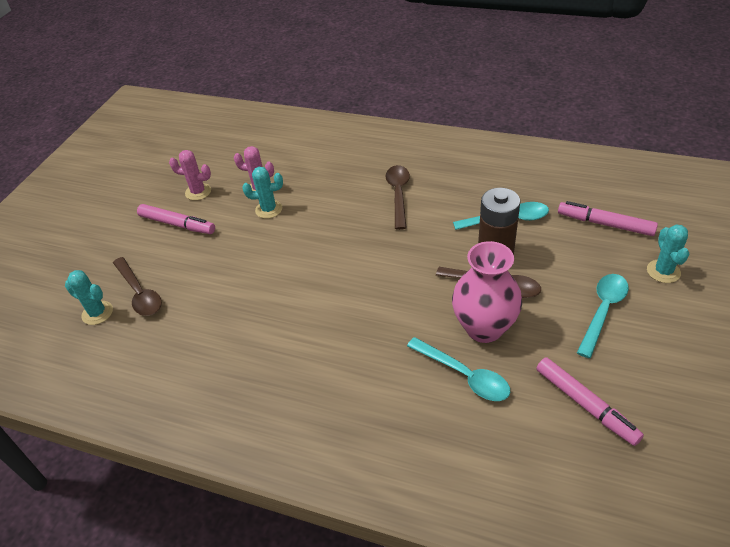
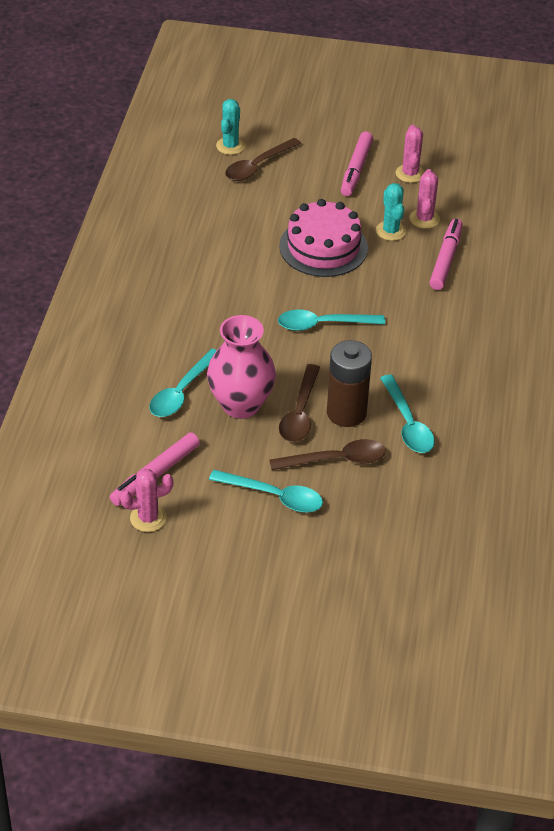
camera: 75 degrees right, 0 degrees up
(276, 254) = (323, 247): none -> pink cake
(381, 262) = (322, 324): none -> turquoise spoon
(398, 194) = (435, 330): brown spoon -> brown spoon (336, 460)
(605, 224) = (414, 509): pink marker -> pink marker (446, 259)
(648, 414) = (148, 518): none -> pink cactus
(663, 271) = (341, 553): turquoise cactus -> none

